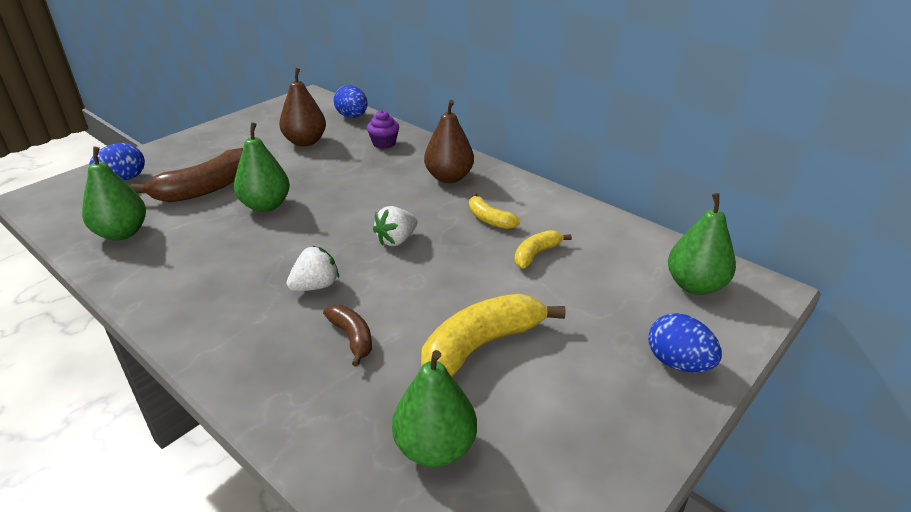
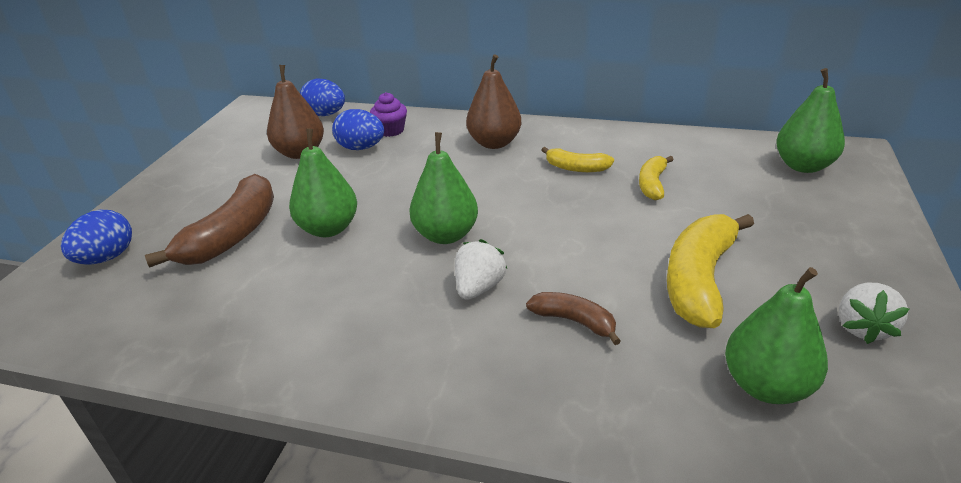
camera: 25 degrees left, 0 degrees up
(122, 233) = (177, 317): green pear -> green pear (446, 235)
(396, 240) = (510, 215): white strawberry -> white strawberry (862, 327)
(678, 363) = (862, 230): blue egg -> blue egg (361, 148)

